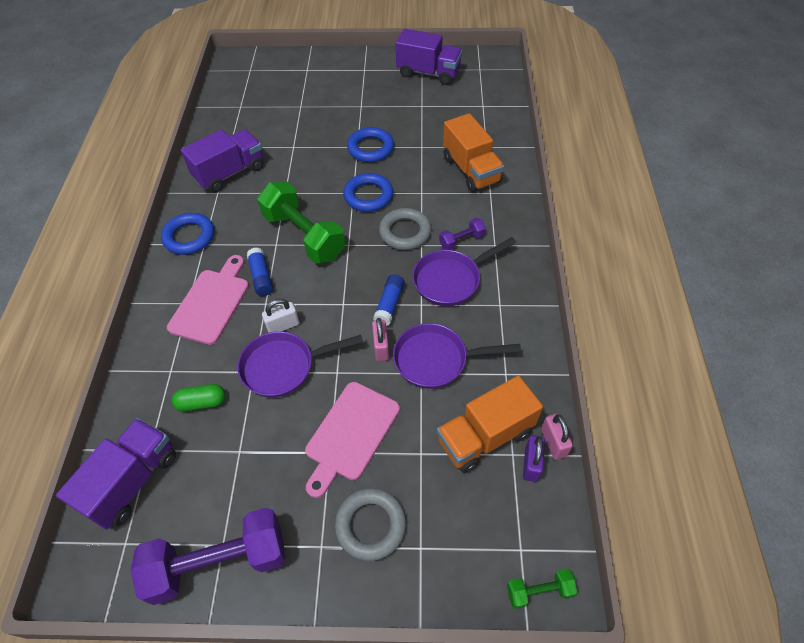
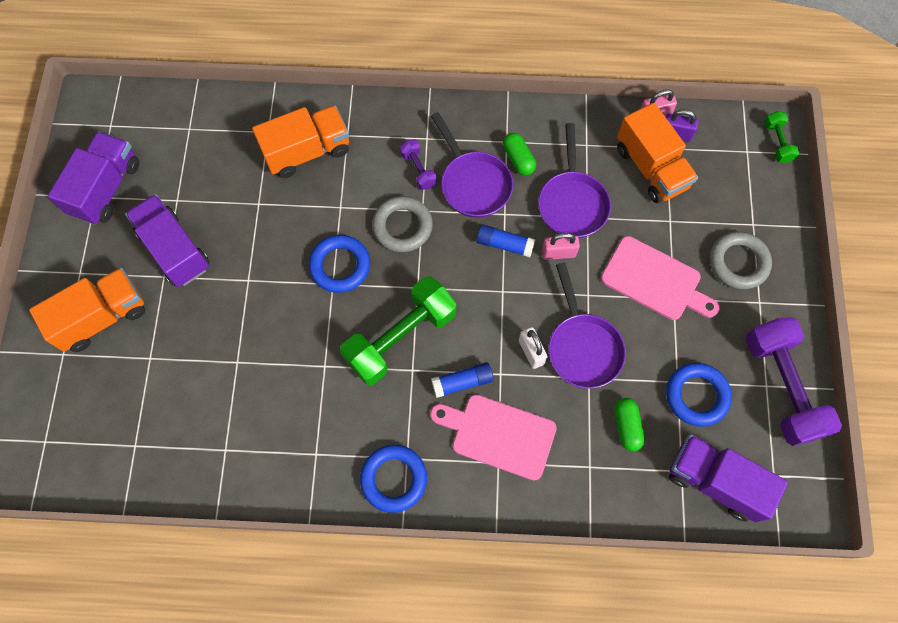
camera: 90 degrees left, 15 degrees up
(230, 173) = (279, 442): purple truck -> purple truck (174, 250)
(331, 82) = (102, 317): none -> orange truck
(370, 148) = (253, 263): blue ring -> blue ring (696, 395)
(481, 314) = (518, 159): none -> green capsule

